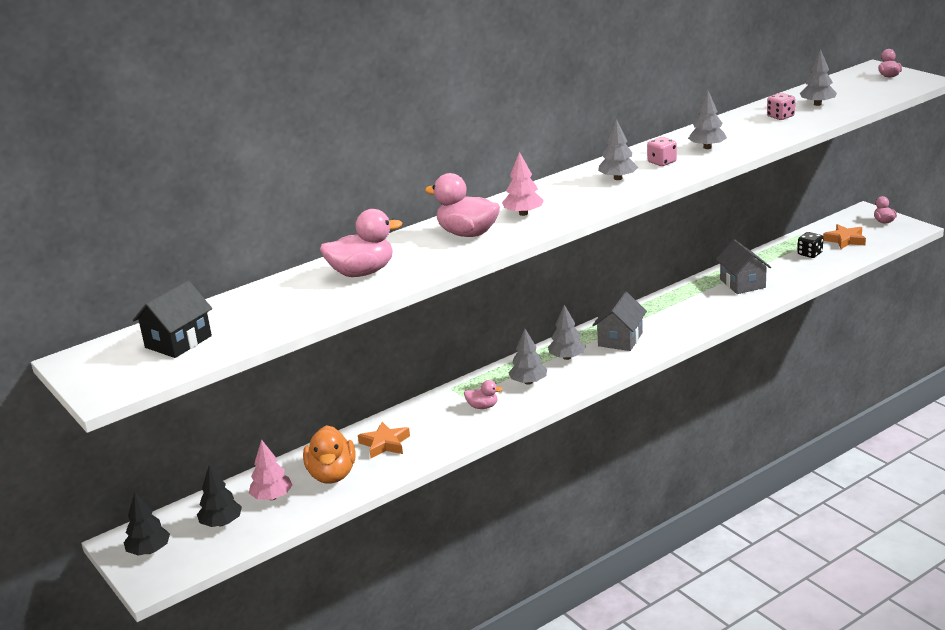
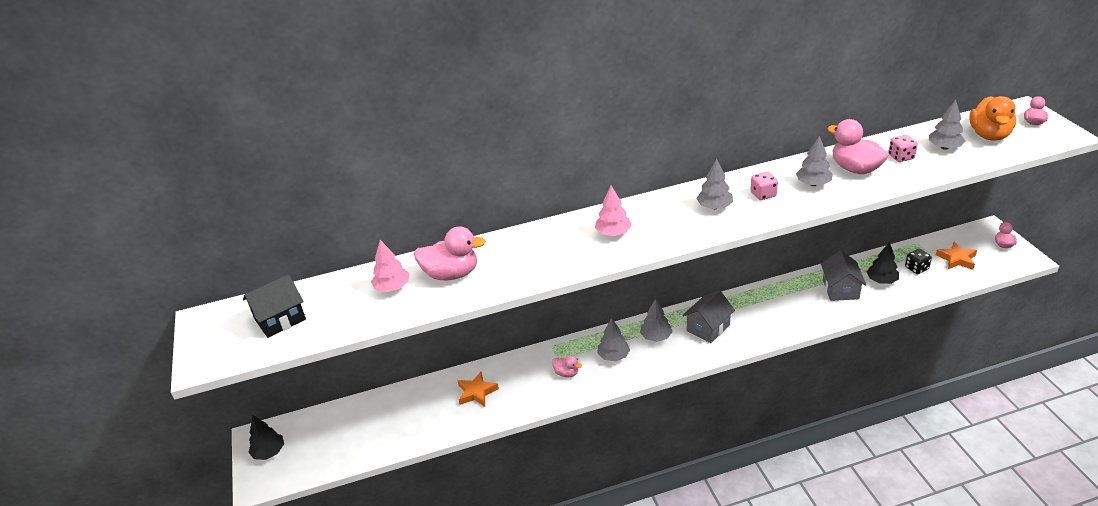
camera: 20 degrees right, 10 degrees up
(221, 523) = (328, 440): black tree -> black tree (881, 280)
(272, 497) = (373, 424): pink tree -> pink tree (392, 287)
(332, 475) = (425, 414): orange duck -> orange duck (989, 135)
(467, 233) = (556, 247): pink duck -> pink duck (855, 169)

